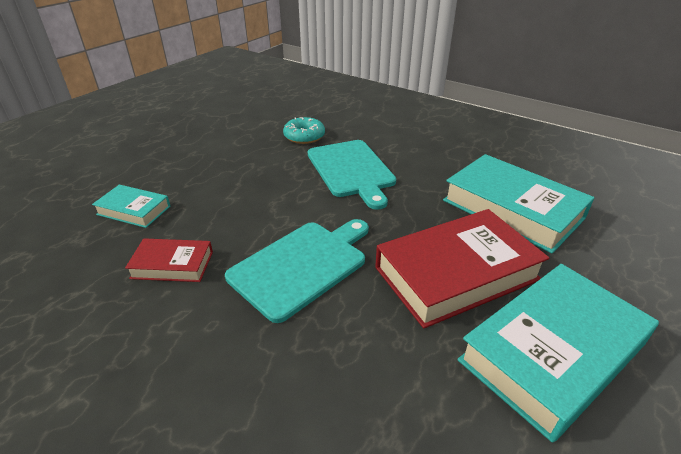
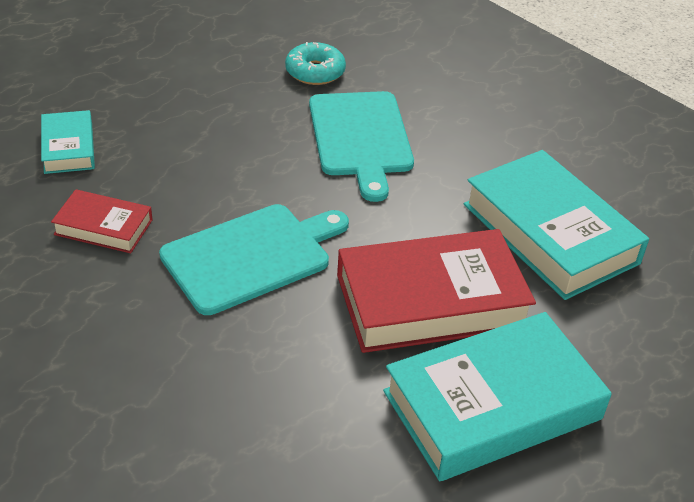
camera: 10 degrees right, 5 degrees up
(134, 210) = (68, 148): turquoise book -> turquoise book turned 45 degrees clockwise

